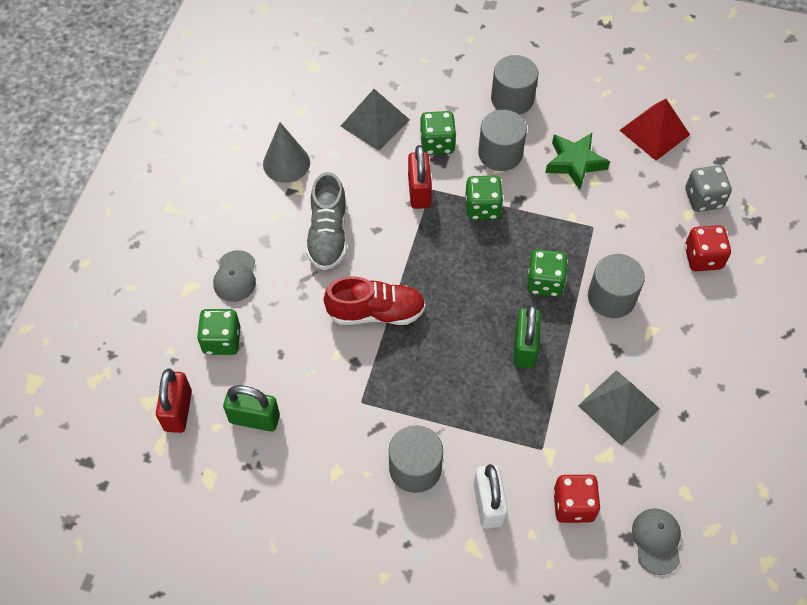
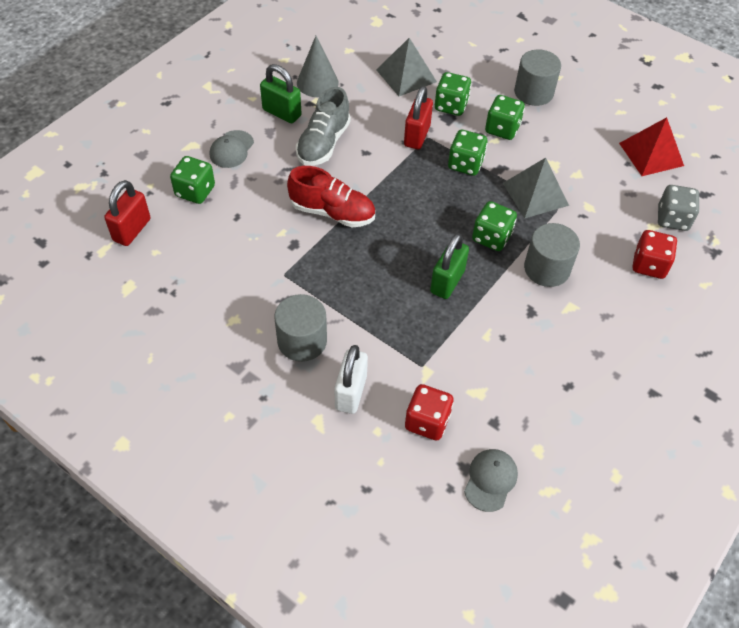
camera: 20 degrees right, 5 degrees down
(254, 418) = (189, 256): green padlock -> green padlock (282, 113)
(500, 153) = (502, 129): grey cylinder -> green dice
(575, 163) = (565, 156): green star -> none
(618, 407) = (509, 357): grey pyramid -> grey pyramid (535, 194)

